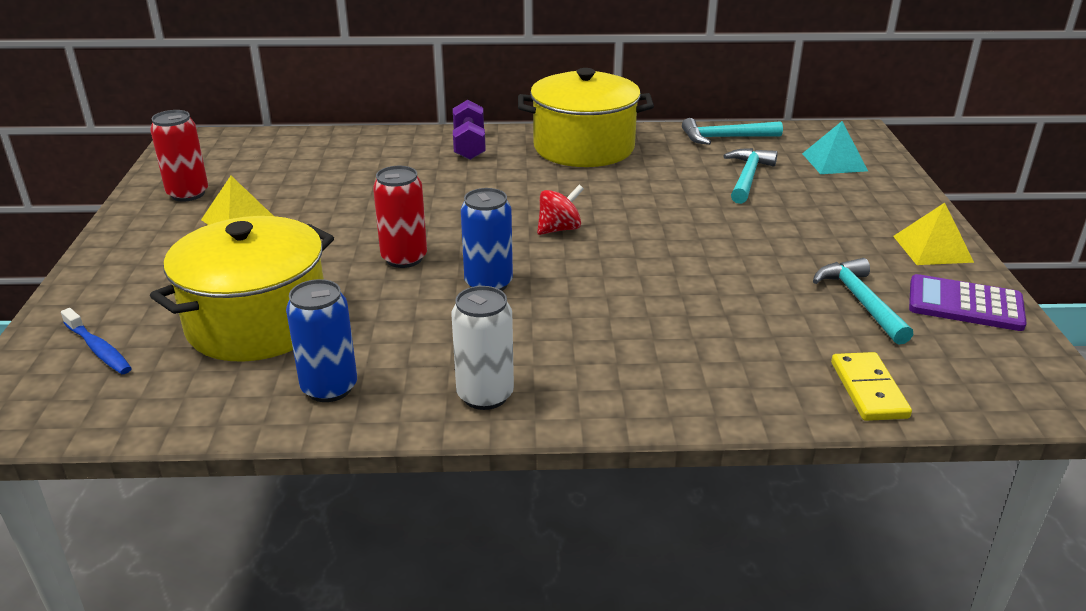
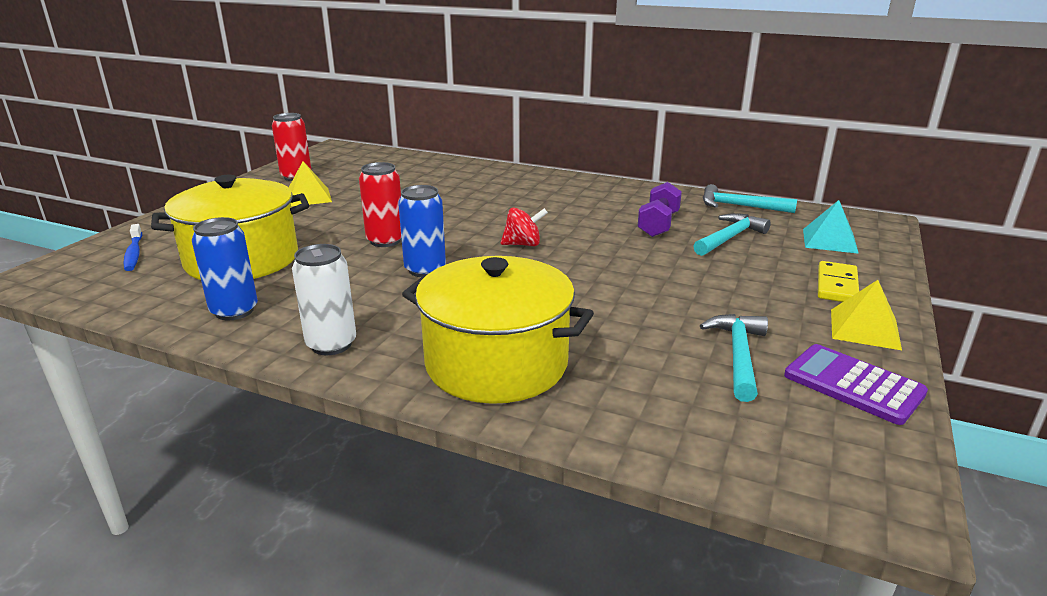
camera: 25 degrees right, 5 degrees down
(469, 145) = (518, 179): purple dumbbell -> purple dumbbell (658, 224)
(584, 147) = (607, 194): yellow pot -> yellow pot (496, 363)
(868, 390) = (666, 432): yellow domino -> yellow domino (836, 285)

